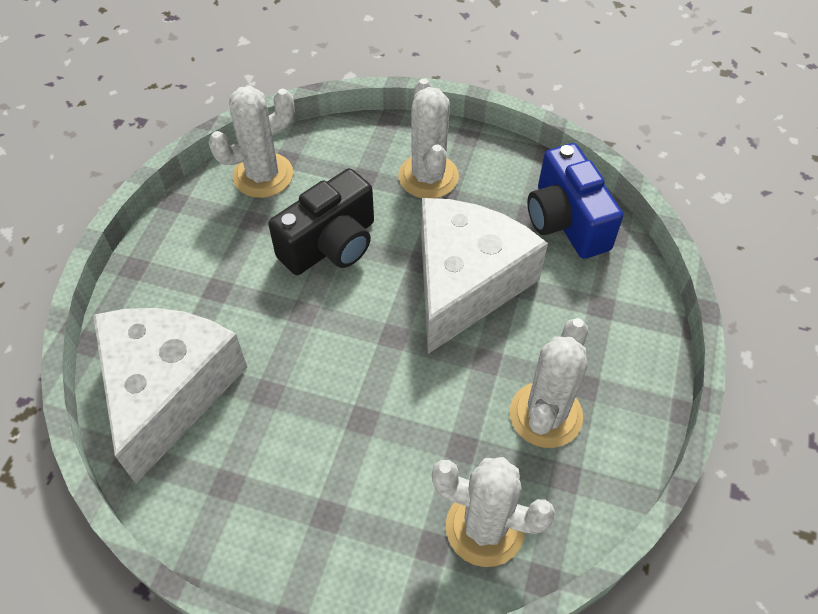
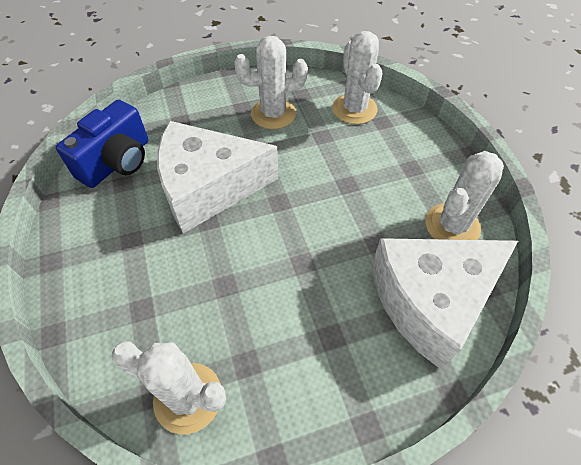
camera: 125 degrees left, 0 degrees up
(331, 245) = (231, 285): black camera -> none
(428, 176) = (115, 262): white cactus -> white cactus (452, 226)

